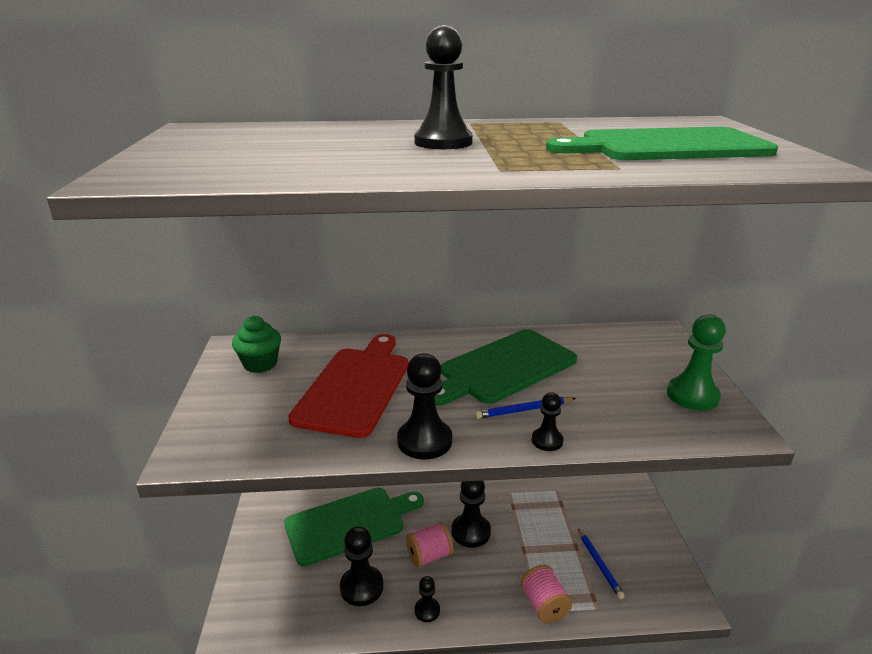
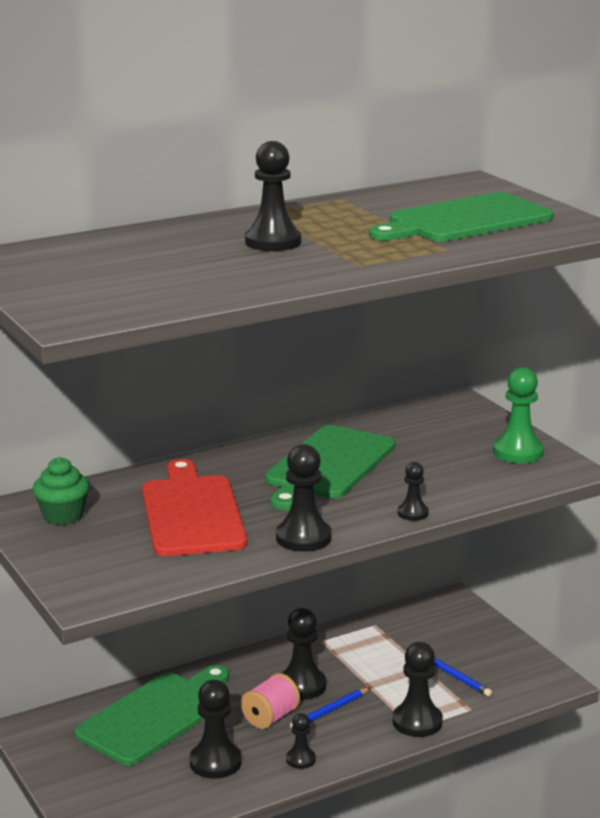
camera: 25 degrees left, 5 degrees down
(523, 410) = (374, 496): blue pencil -> blue pencil (329, 711)
(544, 605) = (417, 722): pink spool -> black pawn

